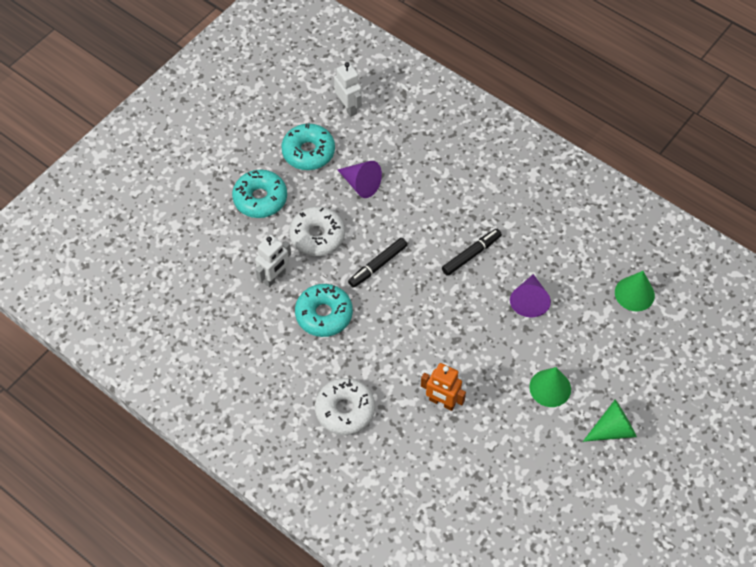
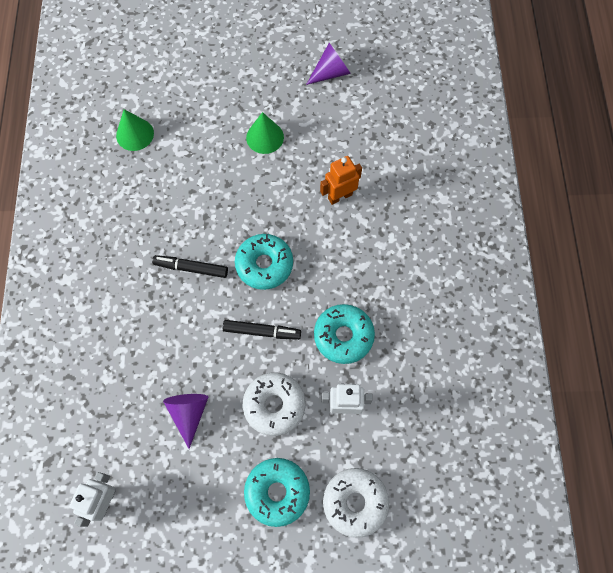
camera: 130 degrees left, 10 degrees up
(308, 152) = (189, 493): turquoise donut -> turquoise donut (264, 265)
(345, 410) = (407, 255): white donut -> white donut (355, 502)
(442, 402) = (340, 196): orange robot -> orange robot turned 105 degrees counterclockwise
(529, 301) = (201, 198): purple cone -> purple cone (331, 72)
(612, 429) = (263, 81): green cone -> none

